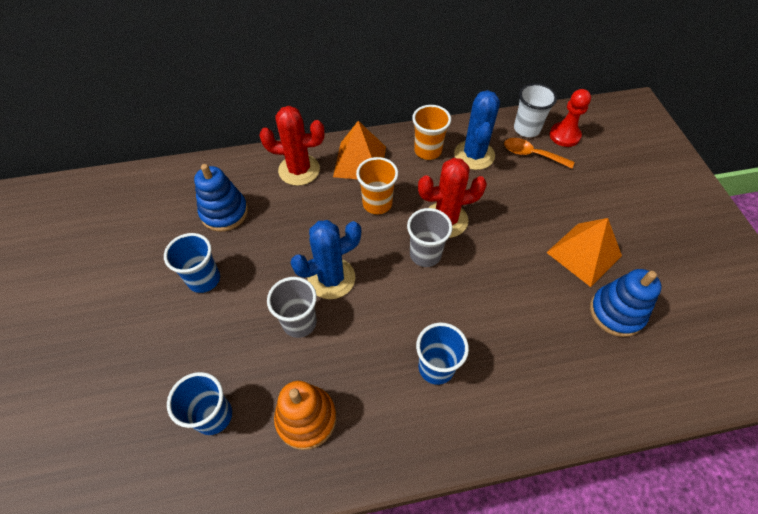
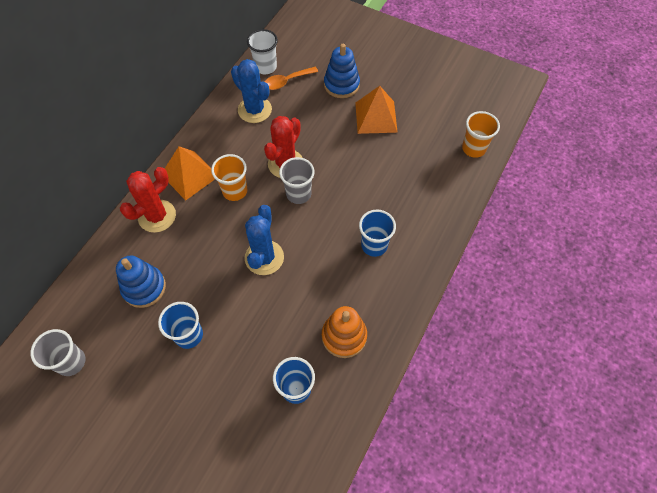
camera: 50 degrees left, 5 degrees up
(299, 322) = (278, 297): grey cup -> grey cup (71, 362)
(427, 151) = (224, 131): orange cup -> orange cup (473, 148)
(564, 135) = (291, 53): red pawn -> none
(616, 312) = (422, 134): blue stacking toy -> blue stacking toy (341, 85)

